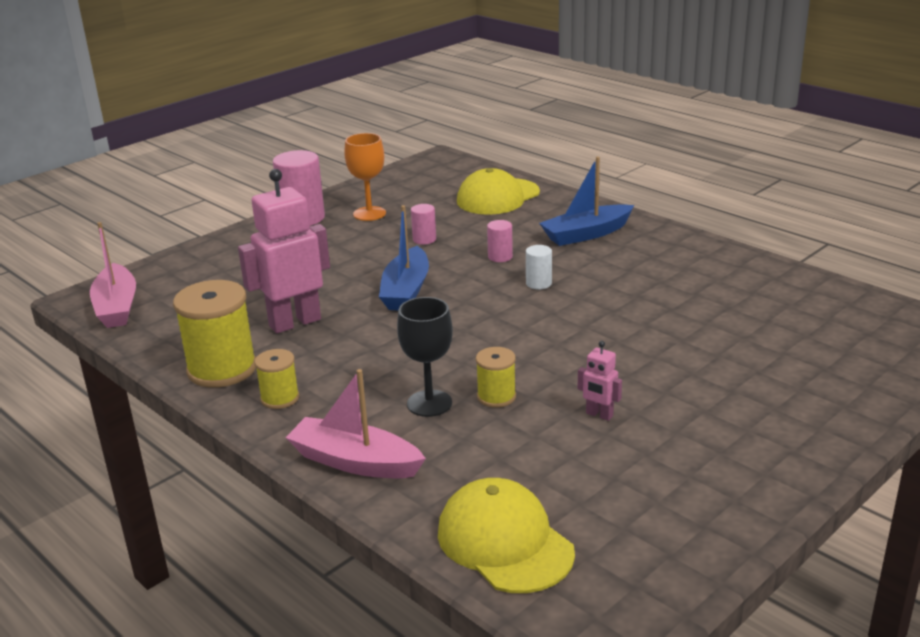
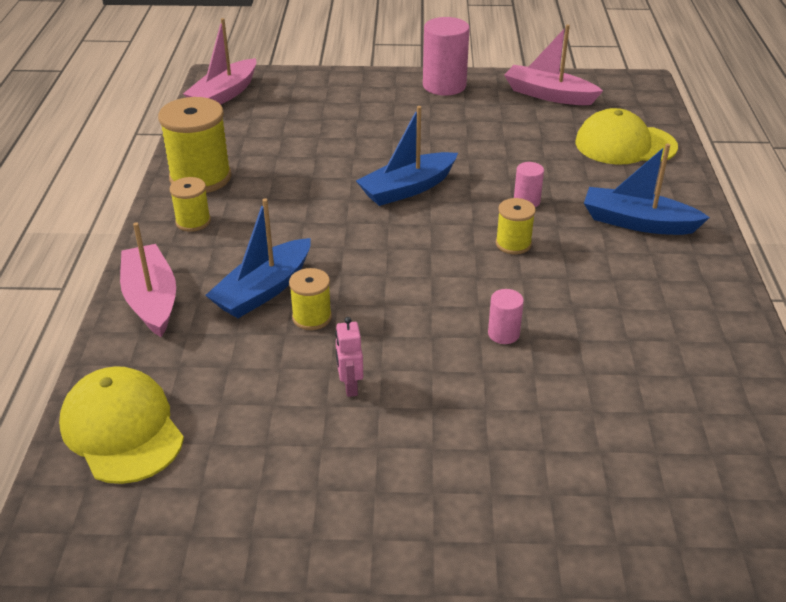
camera: 45 degrees right, 10 degrees up
(294, 322) = (296, 169): pink robot -> none
(369, 214) = (497, 107): orange goblet -> none
(392, 191) = (548, 95): none -> pink boat
(424, 239) = (497, 152): pink cylinder -> pink cylinder (503, 334)
(429, 403) = (263, 290): black goblet -> blue boat
(504, 542) = (122, 429): yellow cap -> yellow cap turned 45 degrees counterclockwise
(538, 283) = (513, 244): white cylinder -> yellow spool

